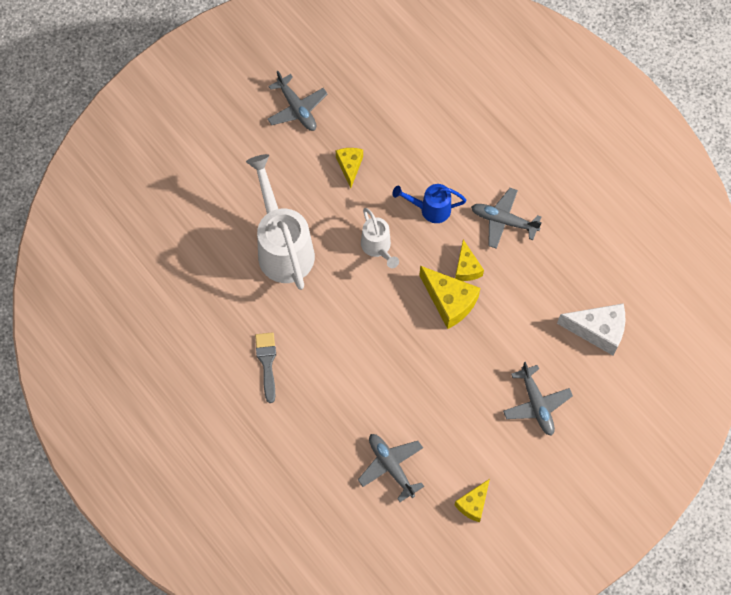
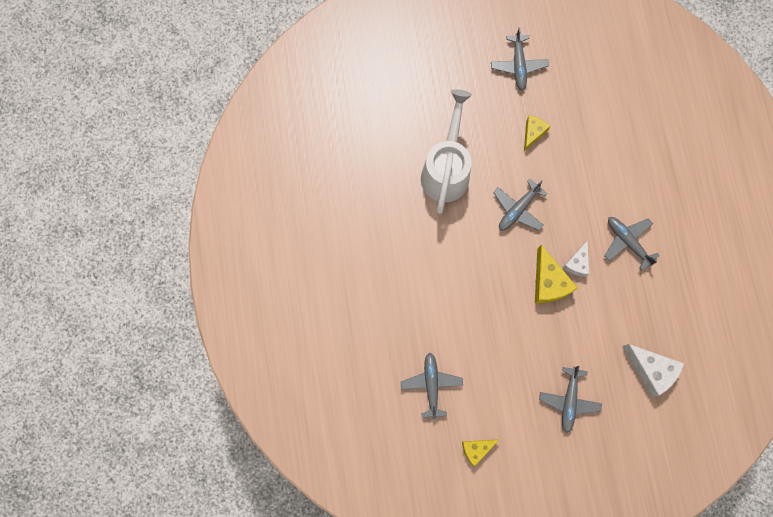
camera: 30 degrees right, 10 degrees up
(267, 362) = (384, 253): grey brush -> none
(377, 247) = (518, 209): white watering can -> grey plane
(430, 209) = (576, 201): blue watering can -> none
(466, 268) = (577, 263): yellow cheese -> white cheese

